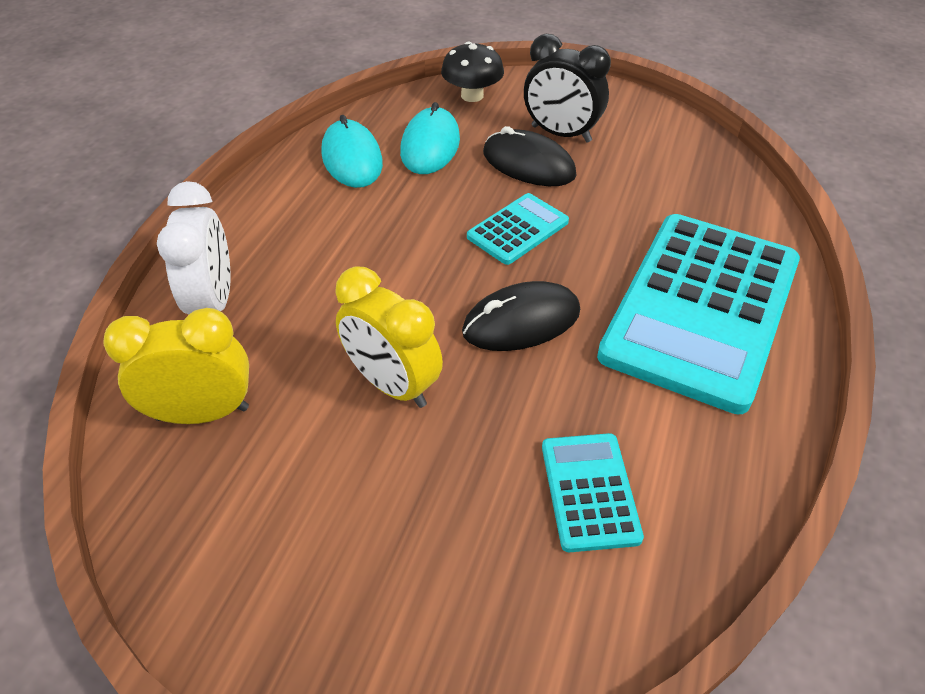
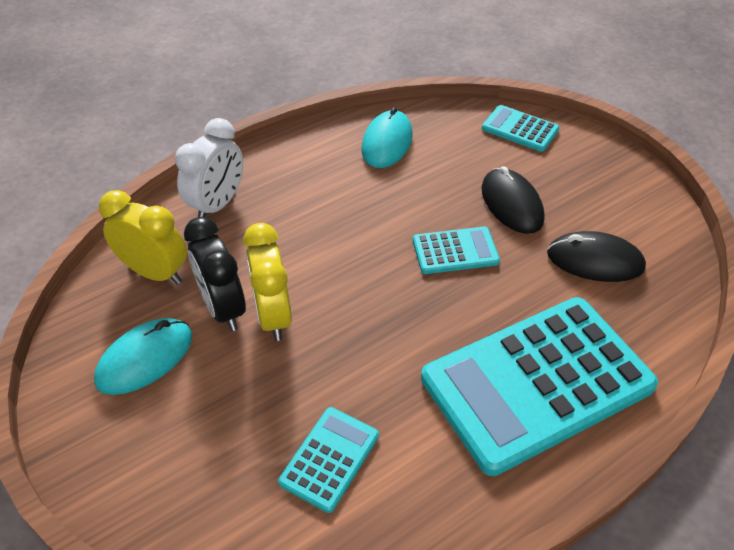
camera: 35 degrees right, 0 degrees up
(430, 146) = (451, 156): turquoise mouse -> turquoise mouse (145, 358)
(472, 95) = (520, 129): black mushroom -> turquoise calculator
(521, 321) = (394, 319): black mouse -> black mouse (595, 261)
(561, 134) = (561, 191): black clock -> black clock (223, 308)

